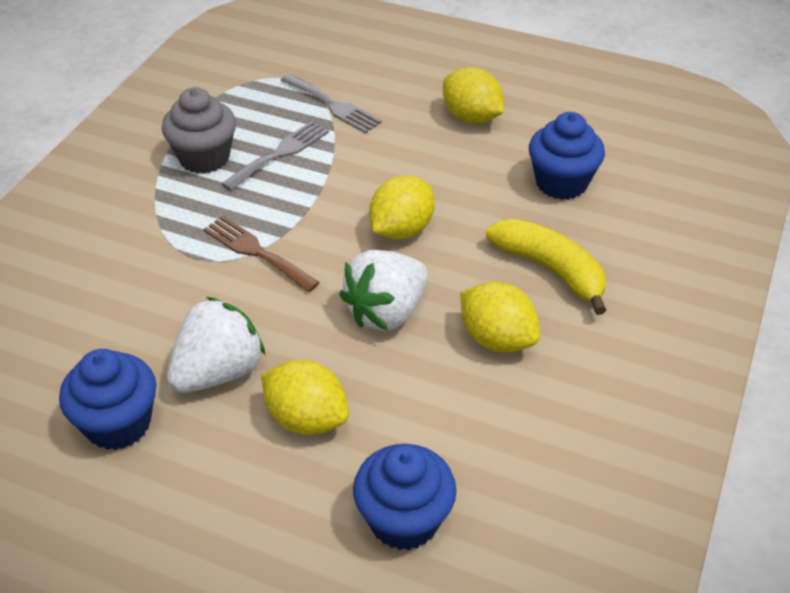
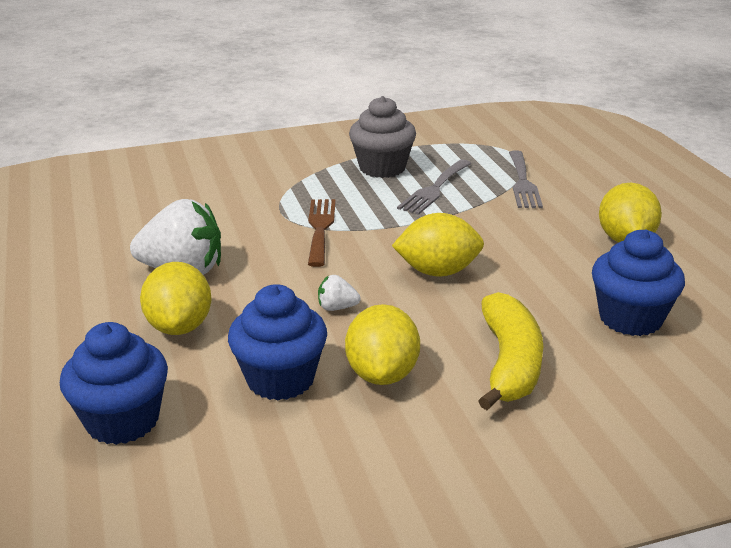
camera: 50 degrees right, 15 degrees down
(118, 424) = (92, 259): blue cupcake -> blue cupcake (280, 379)
(280, 154) = (434, 189): grey fork -> grey fork turned 120 degrees clockwise
(386, 312) = (337, 307): white strawberry -> white strawberry, size x0.44

